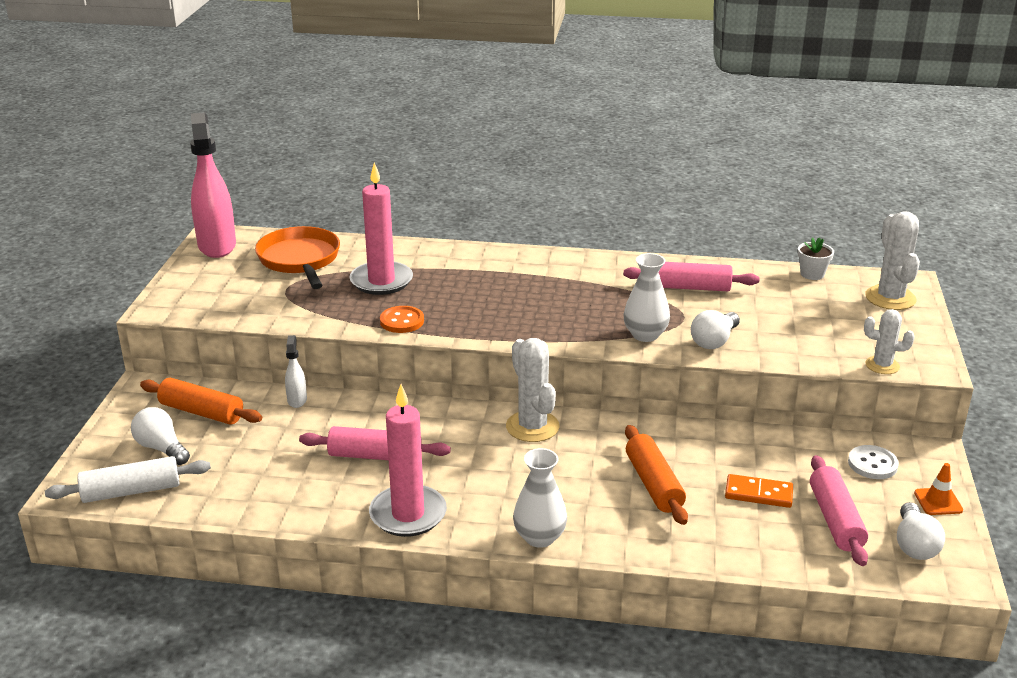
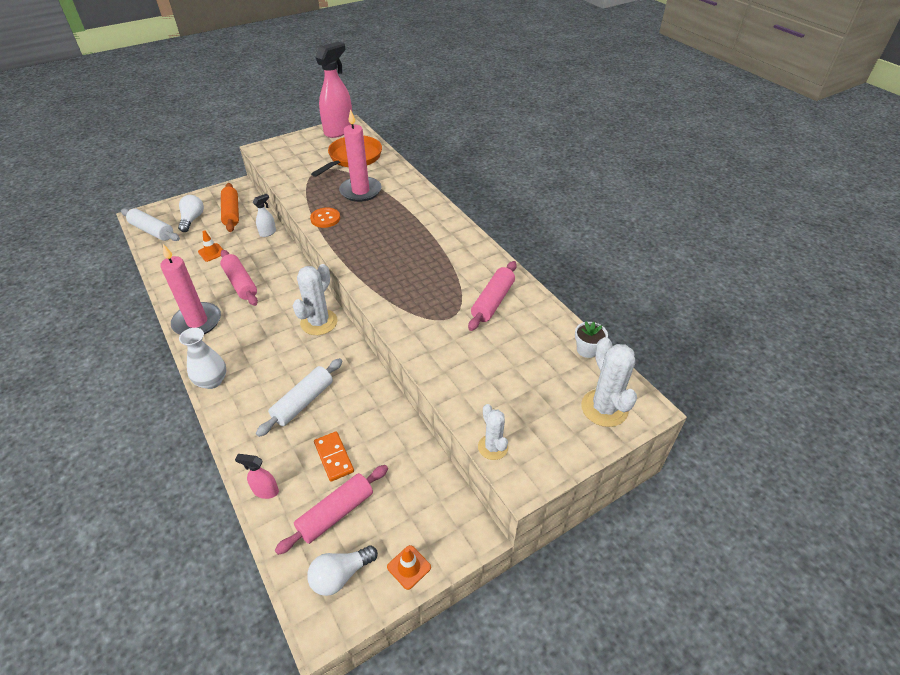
camera: 50 degrees right, 15 degrees up
(271, 457) = (212, 252): none -> orange traffic cone
(645, 335) = (408, 311): white vase -> none
(654, 484) = (303, 402): orange rolling pin -> white rolling pin
(689, 287) = (493, 301): pink rolling pin -> pink rolling pin turned 60 degrees clockwise
(714, 341) = (433, 345): white light bulb -> none
(761, 555) = (265, 491): none -> pink spray bottle
(872, 464) = (424, 504): white button -> none
(890, 298) = (604, 408): white cactus -> white cactus turned 60 degrees counterclockwise

